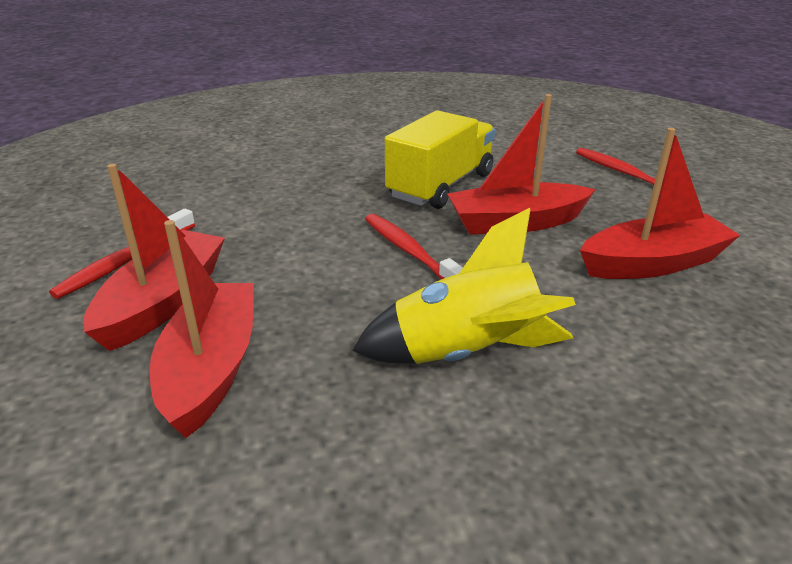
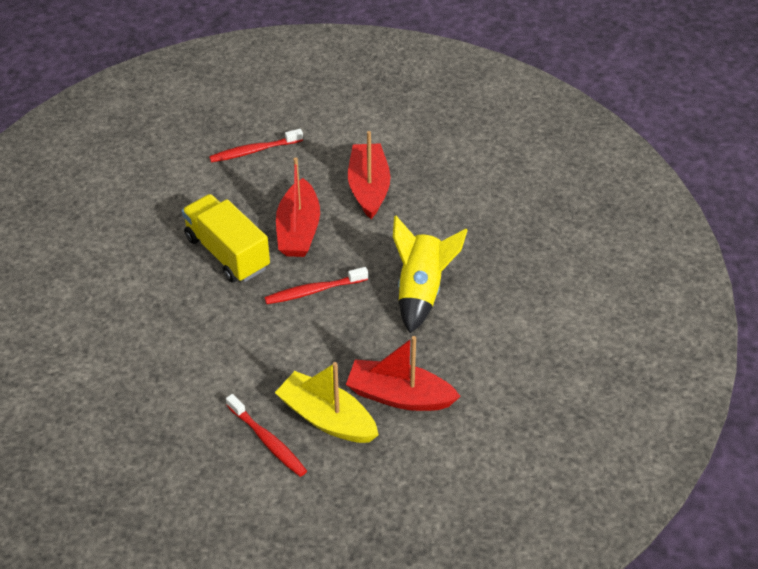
camera: 75 degrees left, 15 degrees up
(163, 302) = (327, 418): red boat -> yellow boat

